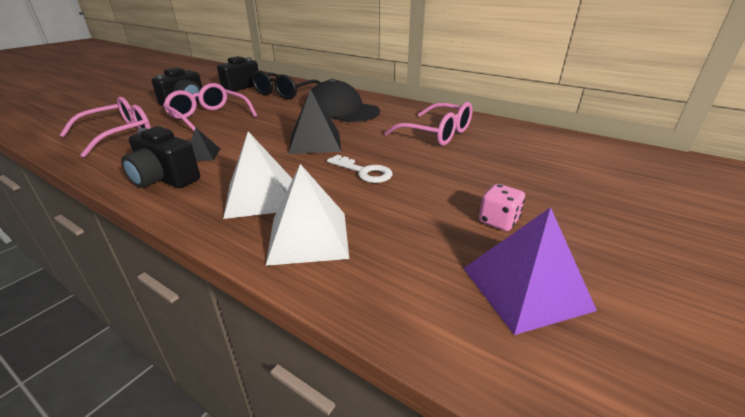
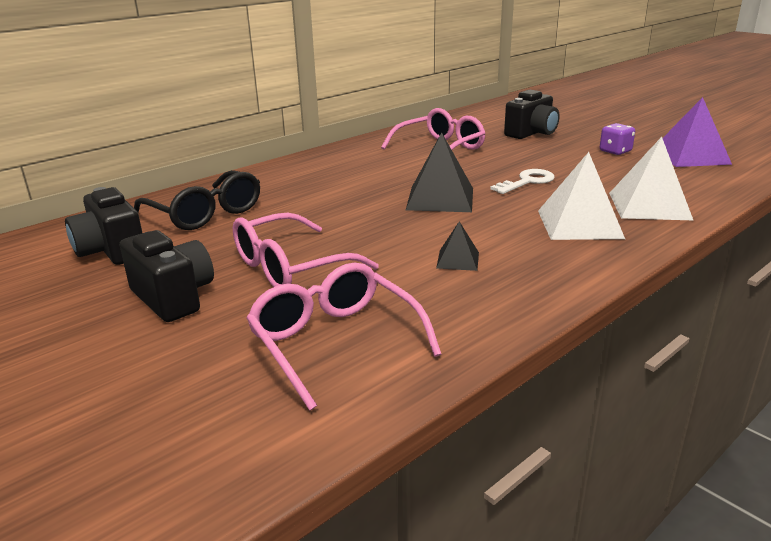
camera: 75 degrees left, 5 degrees down
(165, 179) = (533, 277): black camera -> black camera (531, 133)
(341, 110) = (331, 182): black cap -> none
(498, 221) = (615, 151): pink dice -> purple dice

